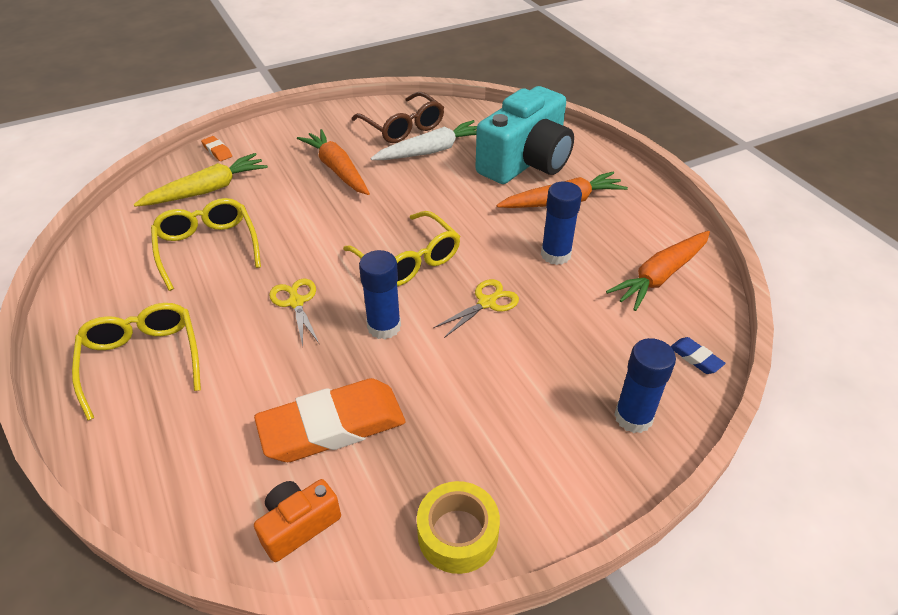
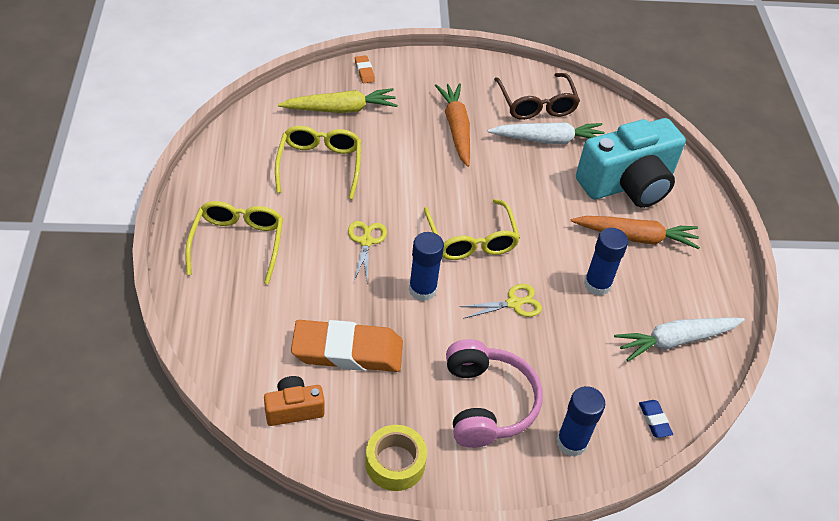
camera: 20 degrees right, 5 degrees up
(520, 416) = (486, 403): none -> pink headphones
(660, 276) = (675, 340): orange carrot -> white carrot

